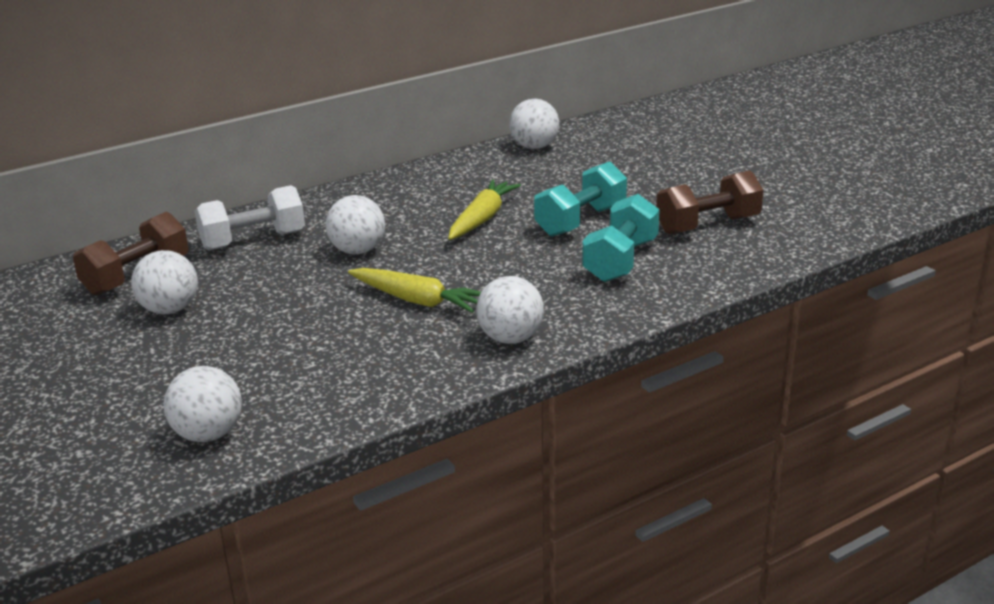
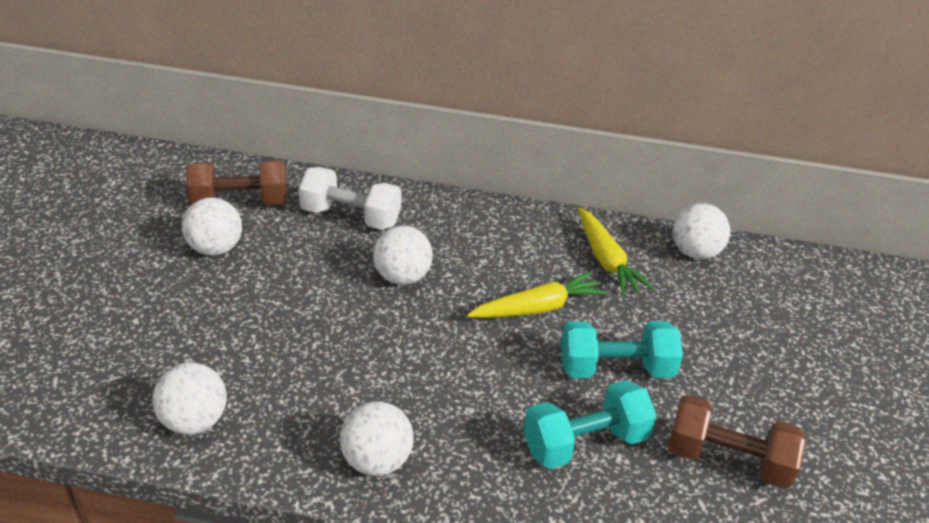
camera: 40 degrees right, 10 degrees up
(208, 434) = (76, 388): white ball -> white ball (194, 421)
(417, 300) = (370, 363): yellow carrot -> yellow carrot (606, 260)

